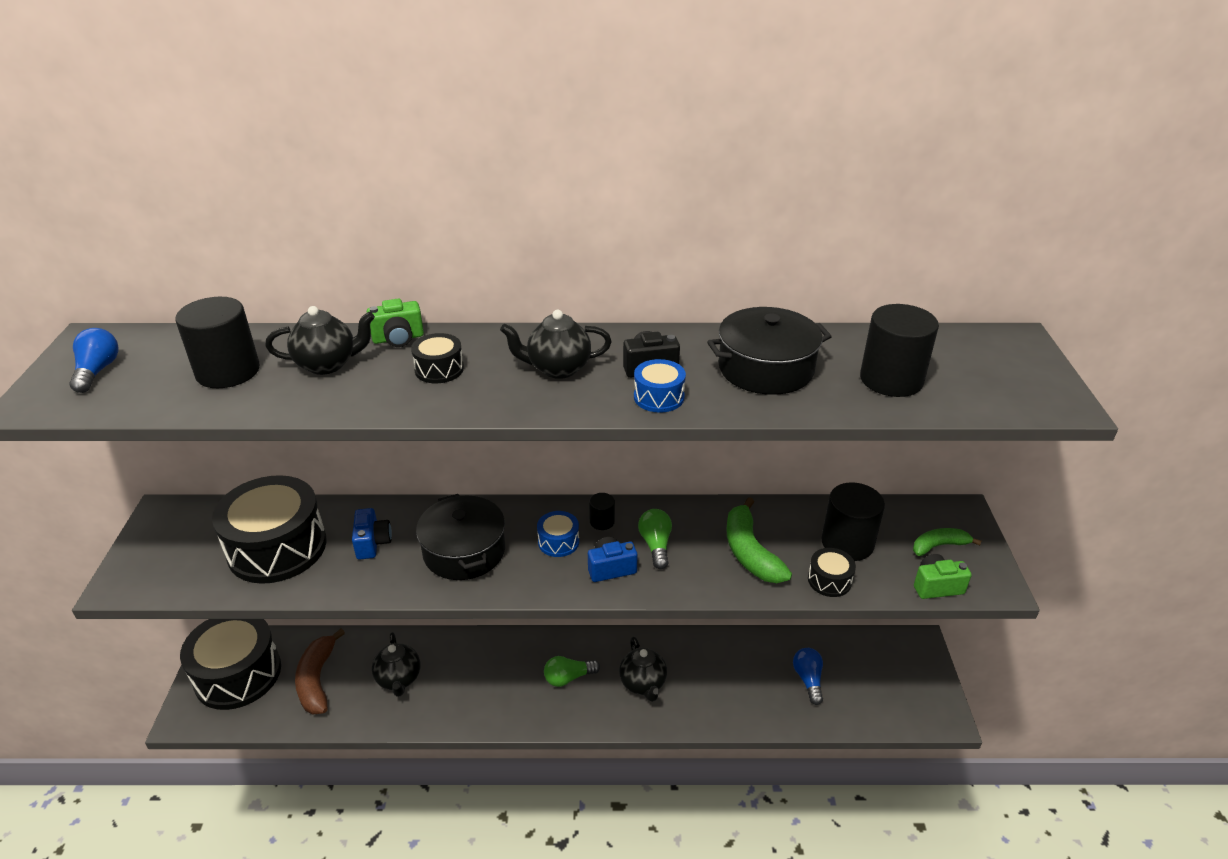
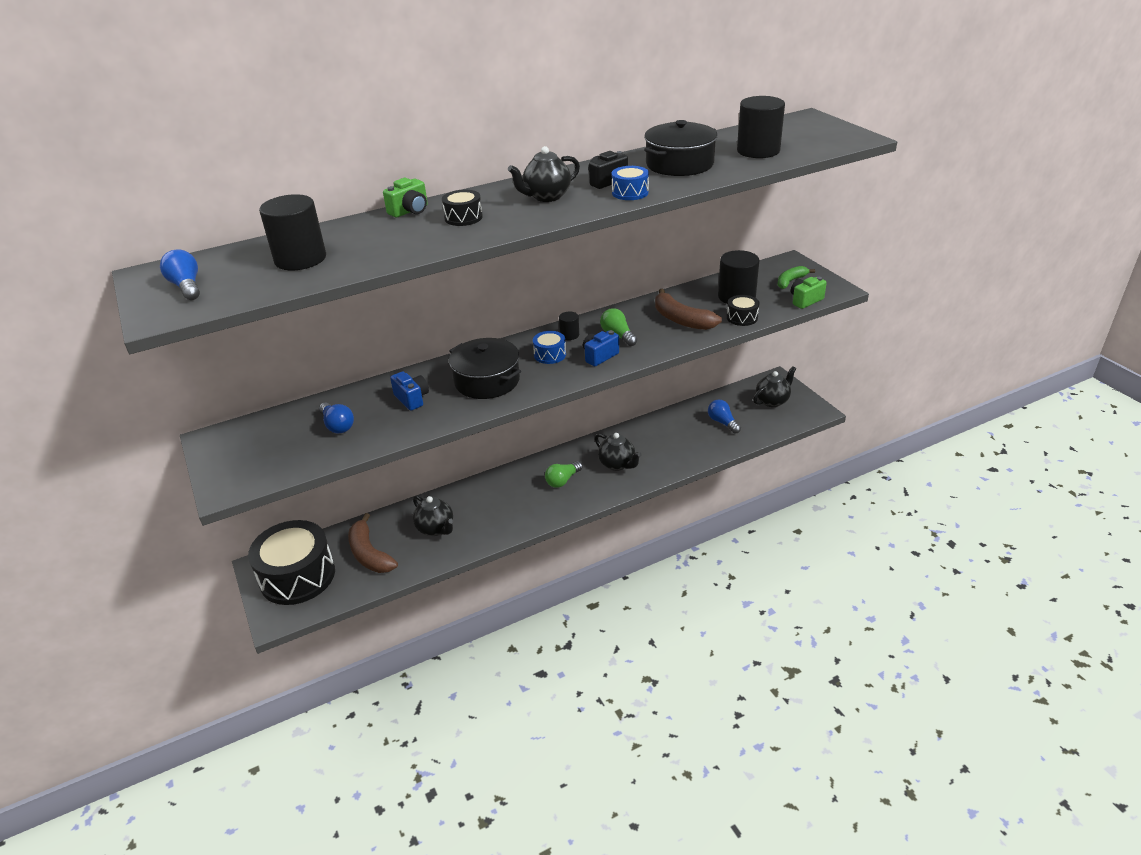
camera: 25 degrees left, 0 degrees up
(277, 548) = (337, 426): black drum -> blue light bulb
(328, 364) = (375, 236): black teapot -> black teapot (772, 401)
(750, 552) = (681, 320): green banana -> brown banana

